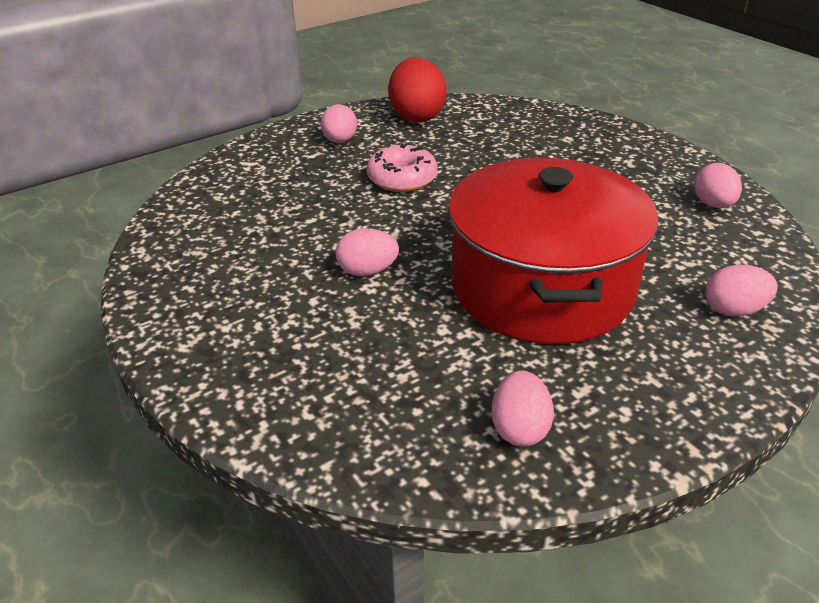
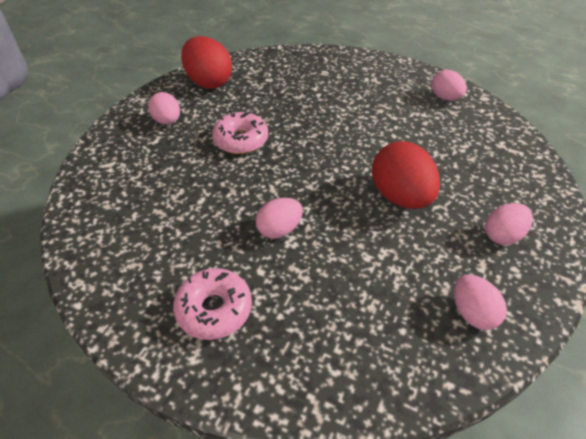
camera: 30 degrees left, 10 degrees up
(238, 315) = (214, 309): none -> pink donut
(542, 287) = (400, 197): red pot -> red egg
(733, 310) = (512, 171): pink egg -> pink egg (502, 235)

